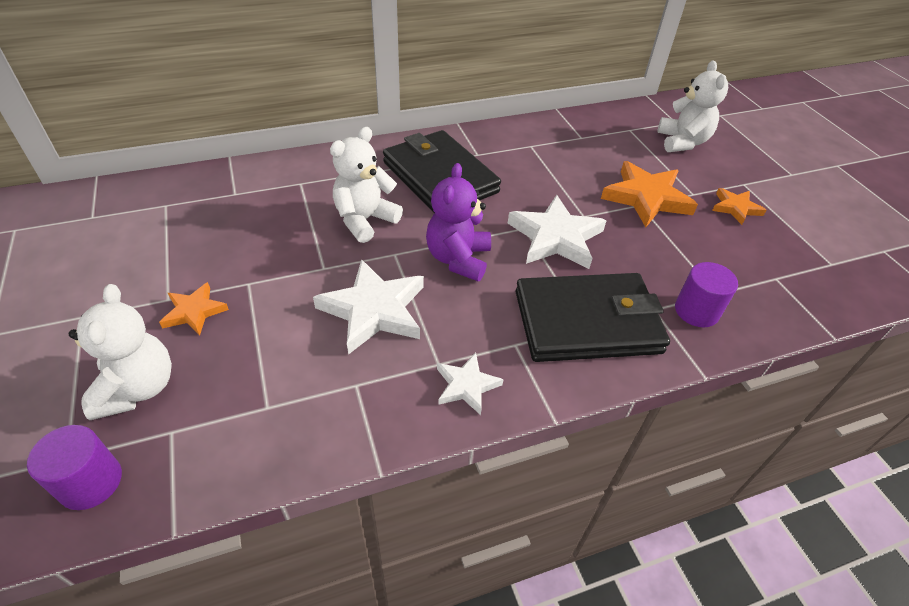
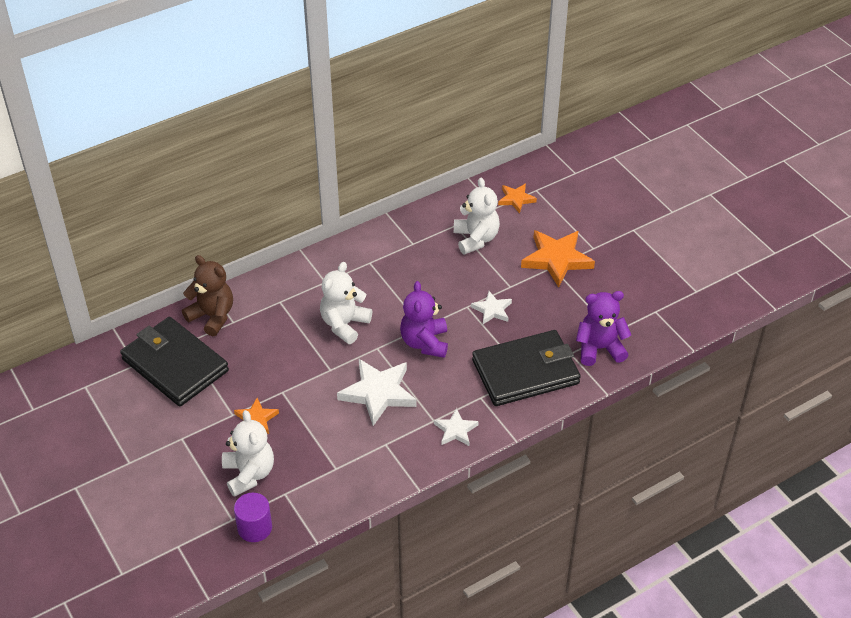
camera: 10 degrees left, 0 degrees up
(214, 184) = (212, 316): none -> brown teddy bear
(440, 177) = (389, 273): black wallet -> black wallet (175, 365)
(556, 237) = (492, 310): white star -> white star, size x0.55
(682, 142) = (582, 195): white teddy bear -> white teddy bear (476, 239)
(696, 311) = (599, 348): purple cylinder -> purple teddy bear
(735, 208) = (626, 255): orange star -> orange star (516, 199)

